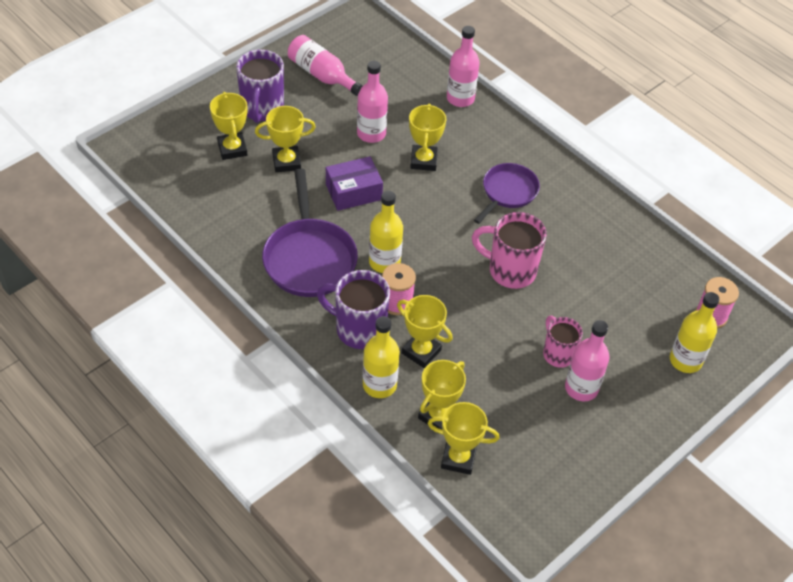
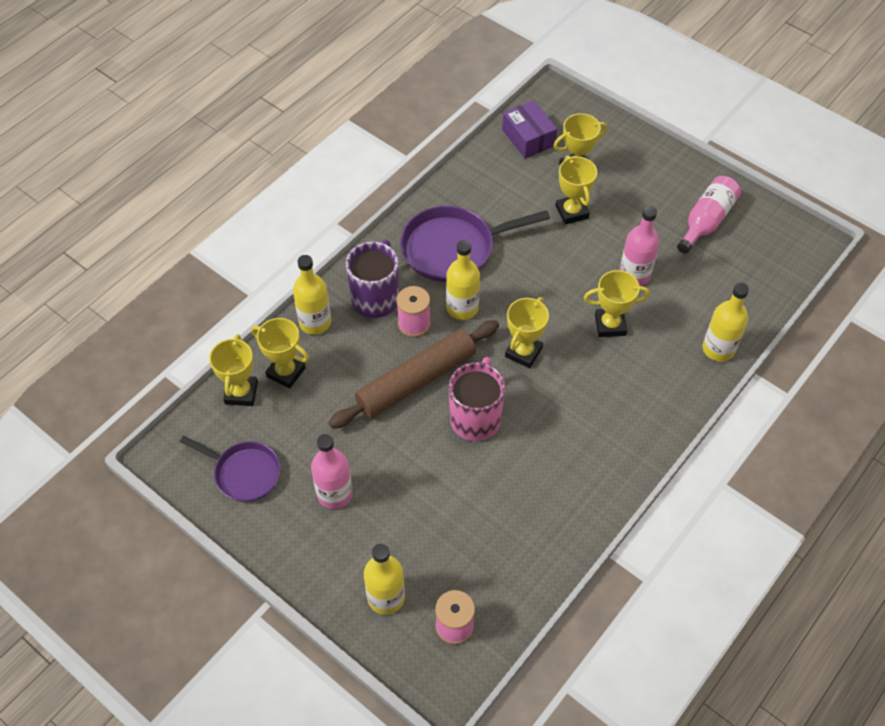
camera: 85 degrees right, 5 degrees up
(262, 109) = (637, 182): purple mug -> none
(353, 192) = (547, 271): purple box -> purple box (528, 138)
(421, 351) = (358, 350): yellow trophy -> yellow trophy (523, 352)
(460, 98) = (718, 349): pink bottle -> yellow bottle
(463, 309) = (416, 380): none -> brown rolling pin
(508, 192) = (587, 407): purple pan -> purple pan (244, 473)
(558, 353) = (375, 469): pink mug -> none

